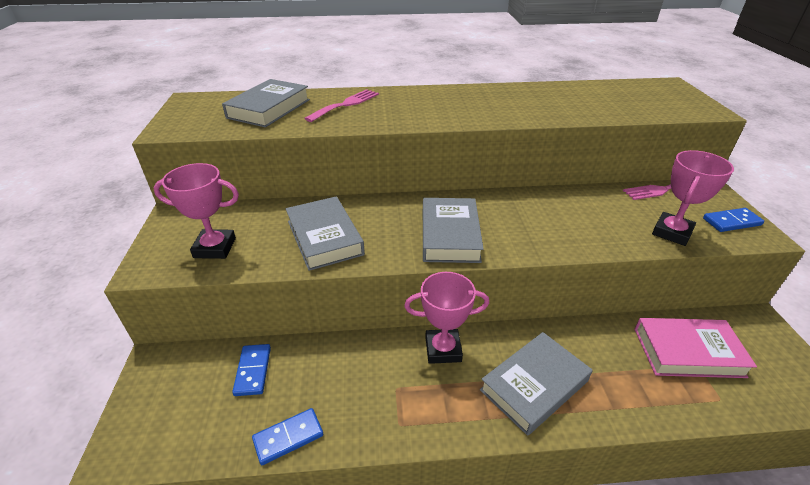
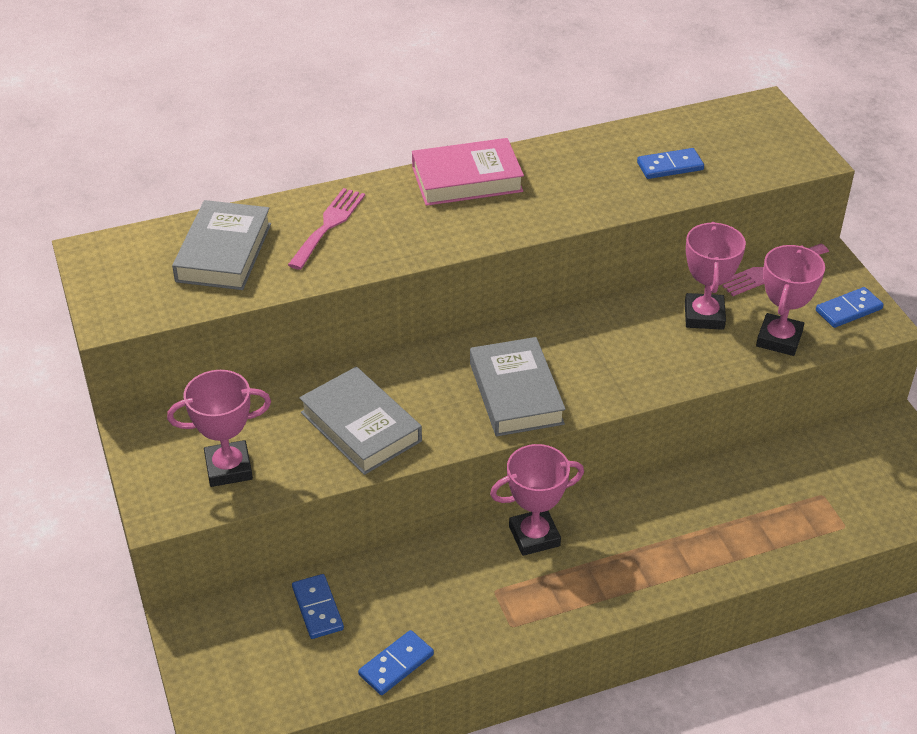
camera: 15 degrees left, 5 degrees up
(534, 385) = (647, 554): grey book -> none
(598, 103) = (670, 166): none -> blue domino
(609, 208) = (704, 316): none -> pink trophy
(688, 352) = (812, 481): pink book -> pink book (467, 179)

